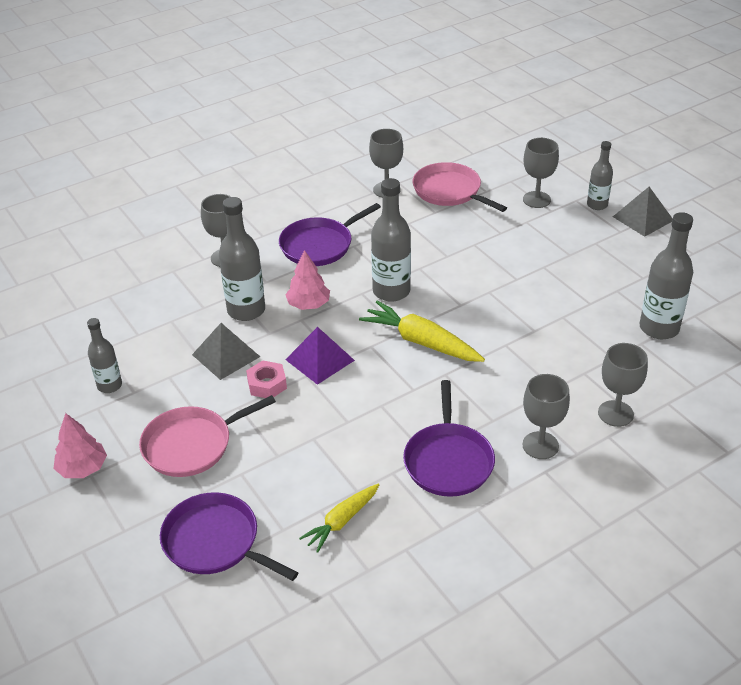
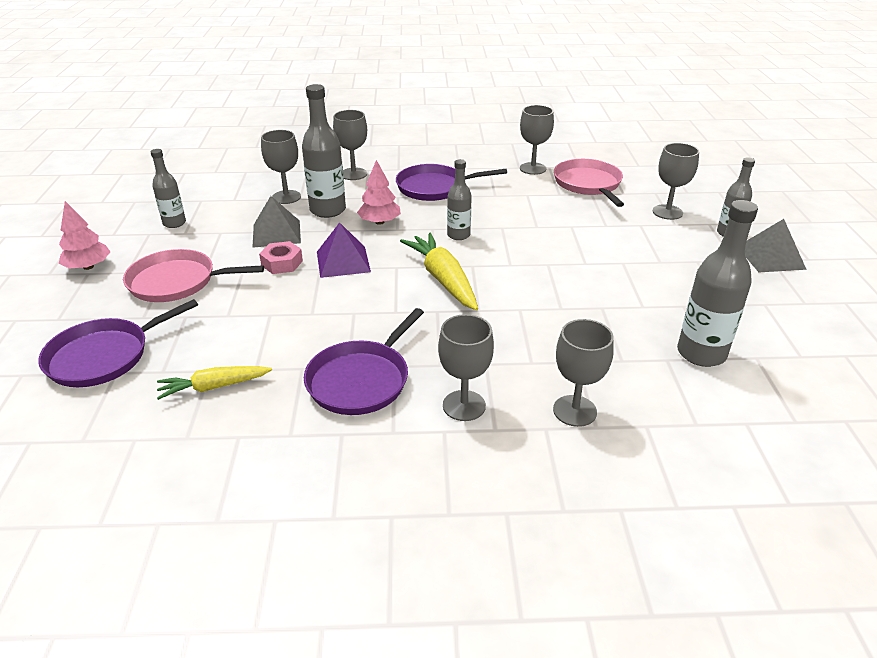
camera: 30 degrees right, 5 degrees down
(188, 311) = (286, 197): none -> grey goblet
(215, 542) = (104, 356): purple pan -> purple pan turned 105 degrees counterclockwise
(391, 291) = (458, 235): grey bottle -> grey bottle, size x0.60

